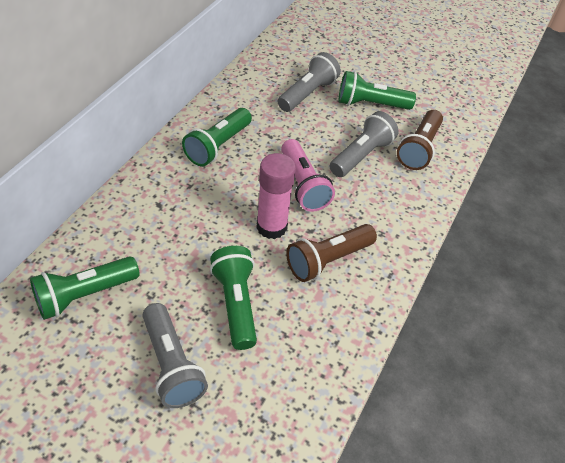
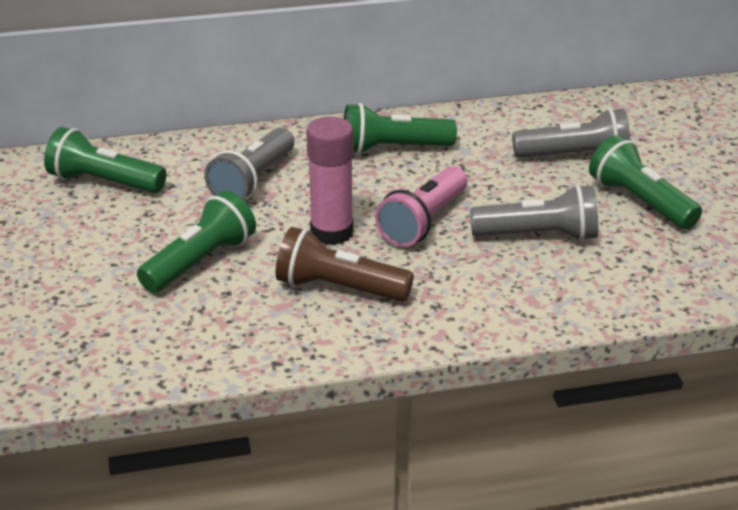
camera: 55 degrees right, 15 degrees down
(171, 365) = (84, 263): grey flashlight -> grey flashlight (253, 181)
(419, 149) = (627, 269): brown flashlight -> none

